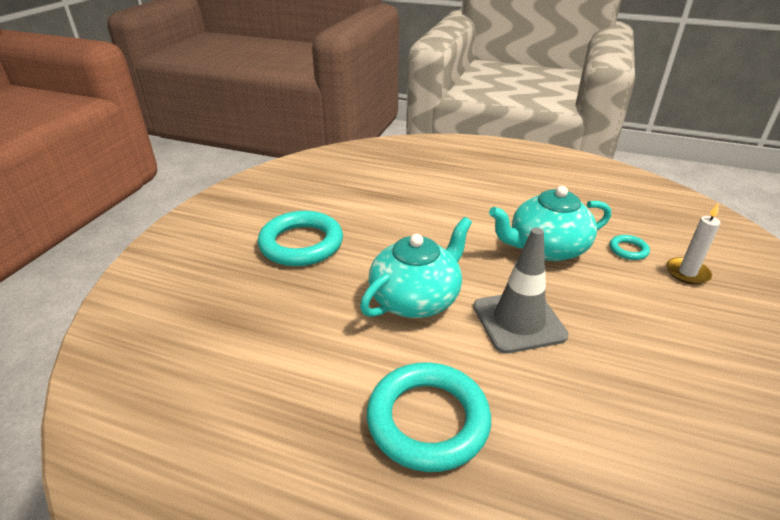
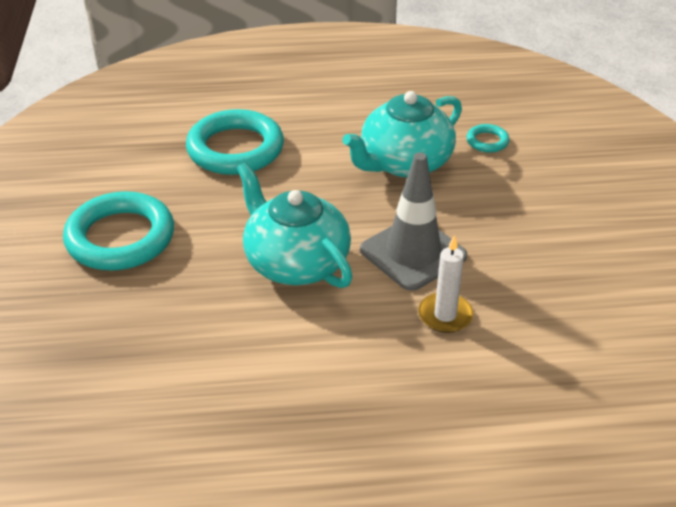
camera: 25 degrees left, 5 degrees up
(416, 299) = (295, 262): turquoise teapot -> turquoise teapot turned 60 degrees counterclockwise
(428, 420) = (374, 378): turquoise ring -> turquoise ring (235, 149)
(687, 273) = (551, 151): white candle -> white candle (445, 315)

